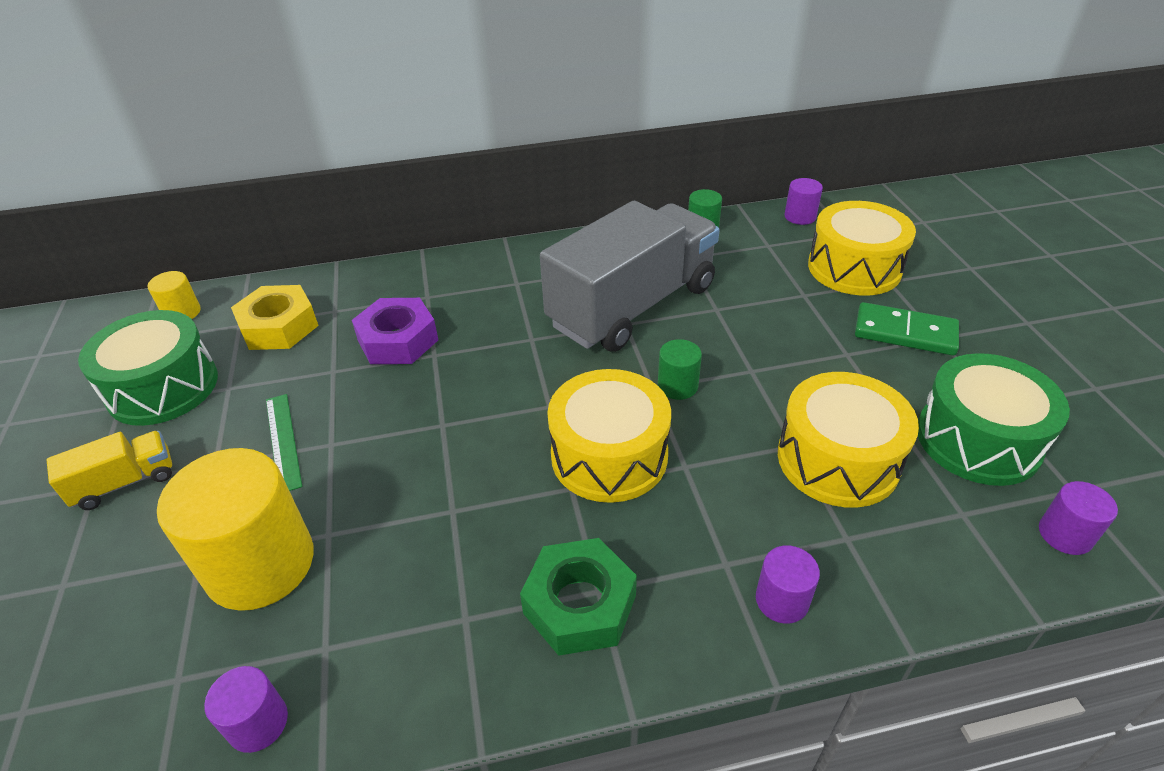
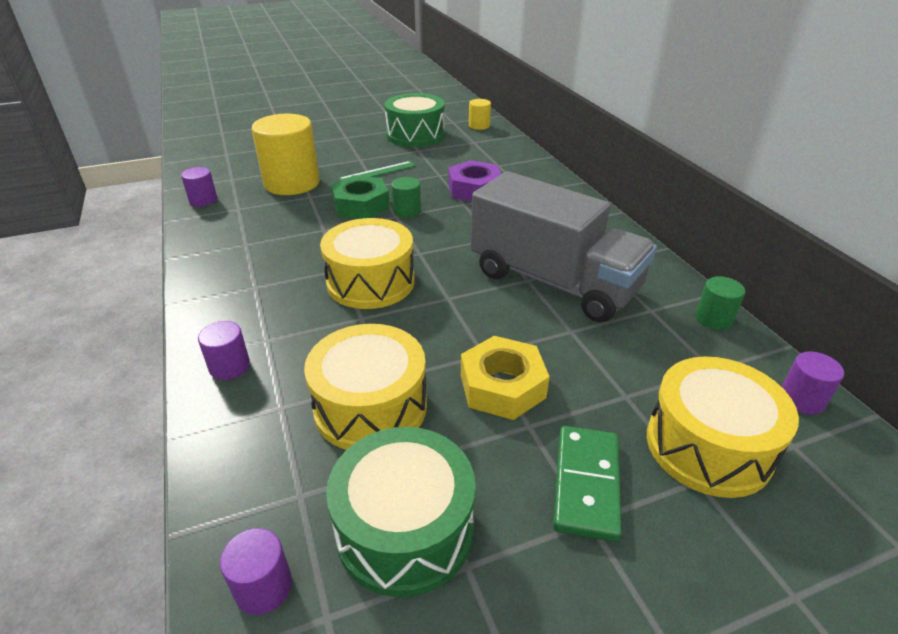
camera: 80 degrees right, 5 degrees down
(125, 482) = (347, 142): yellow truck -> none
(279, 326) = (476, 152): yellow nut -> yellow nut (502, 386)
(580, 604) = (246, 280): green nut -> green nut (361, 205)
(677, 386) = (452, 310): green cylinder -> green cylinder (407, 211)

